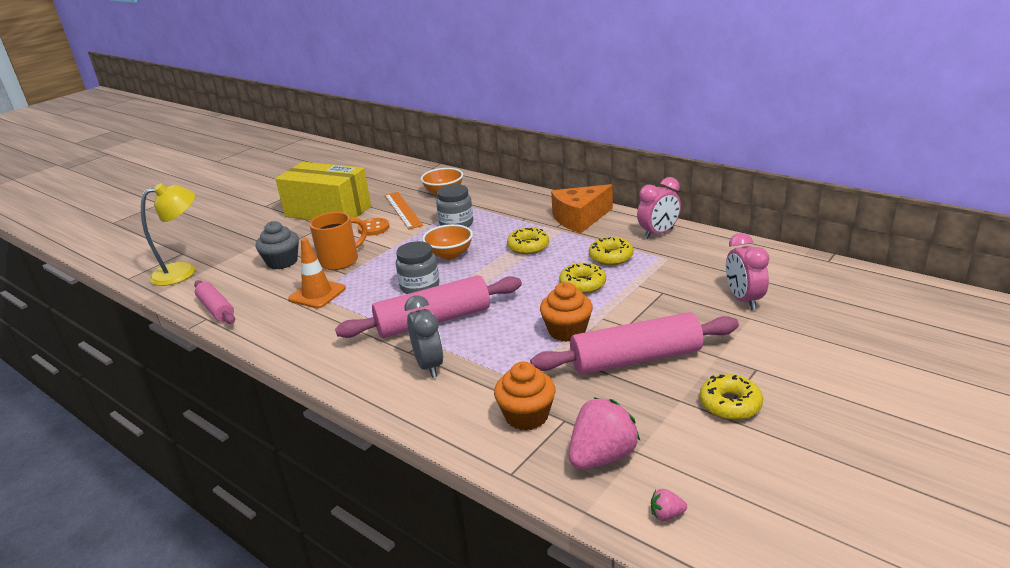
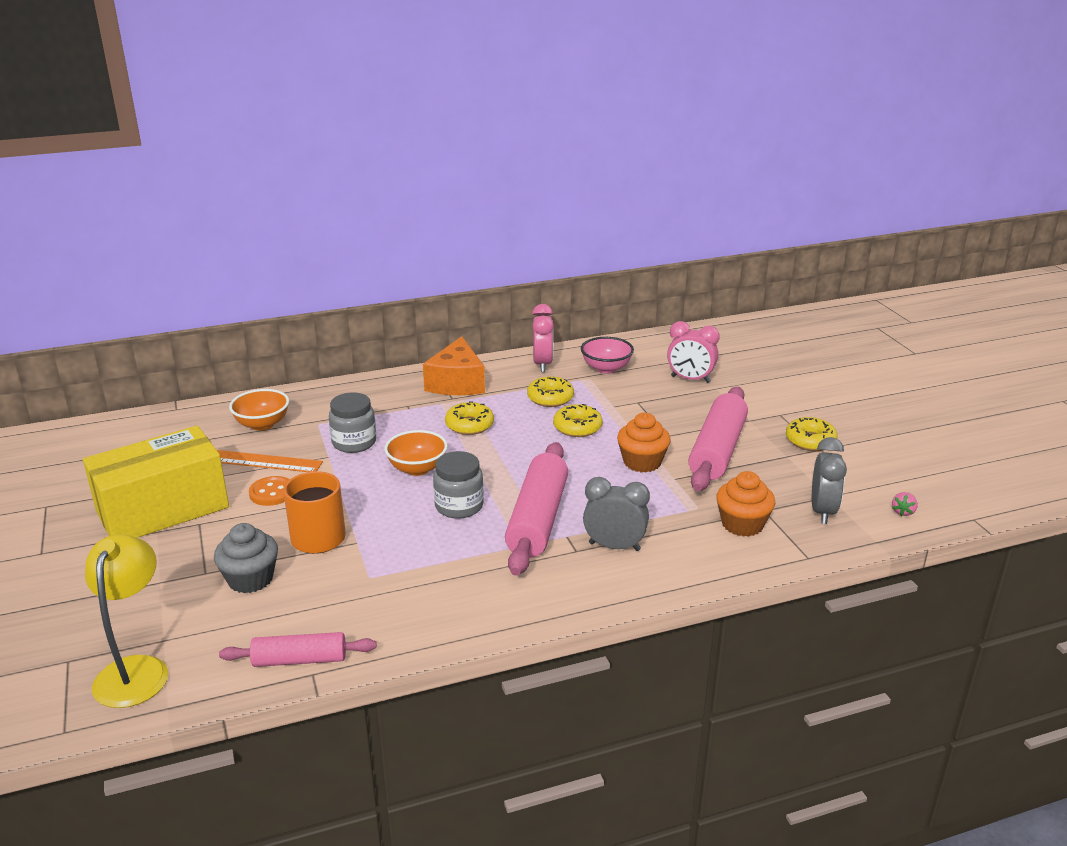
camera: 60 degrees left, 0 degrees up
(317, 294) = (376, 574): orange traffic cone -> none
(602, 456) = (822, 511): pink strawberry -> grey clock
(696, 258) = (606, 368): none -> pink bowl

